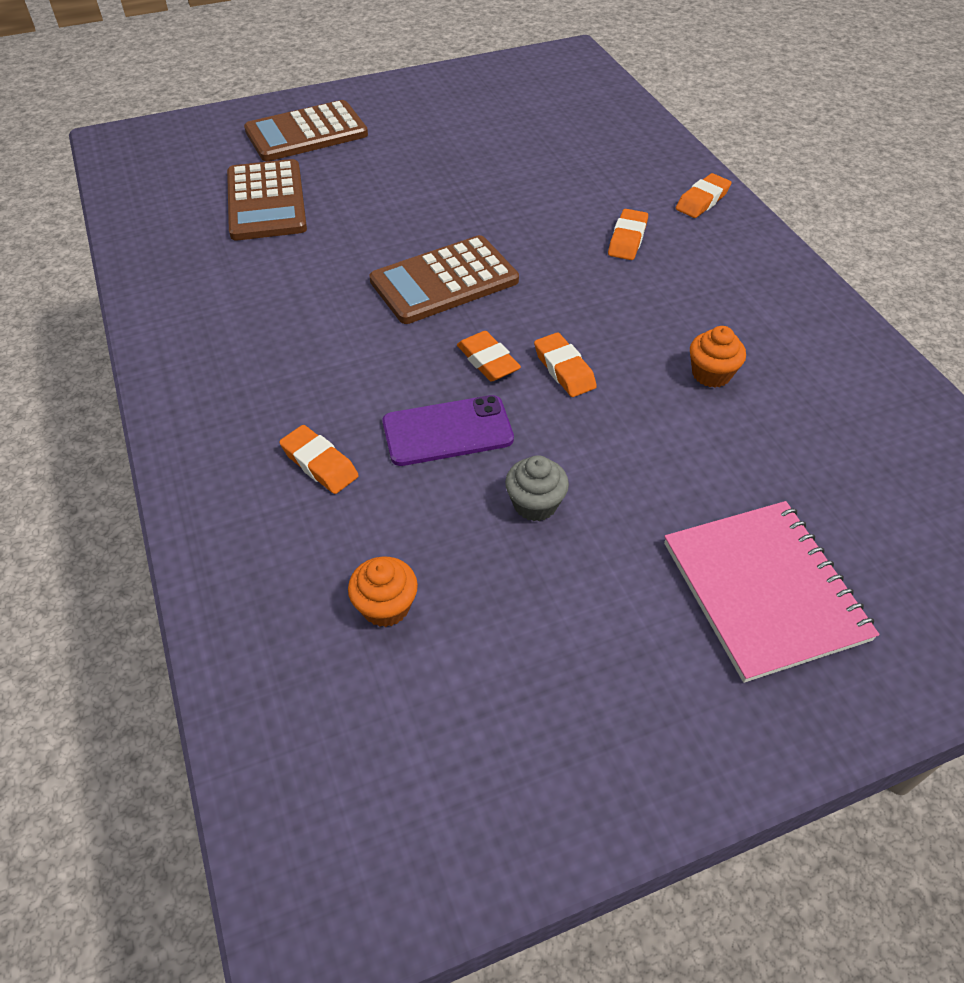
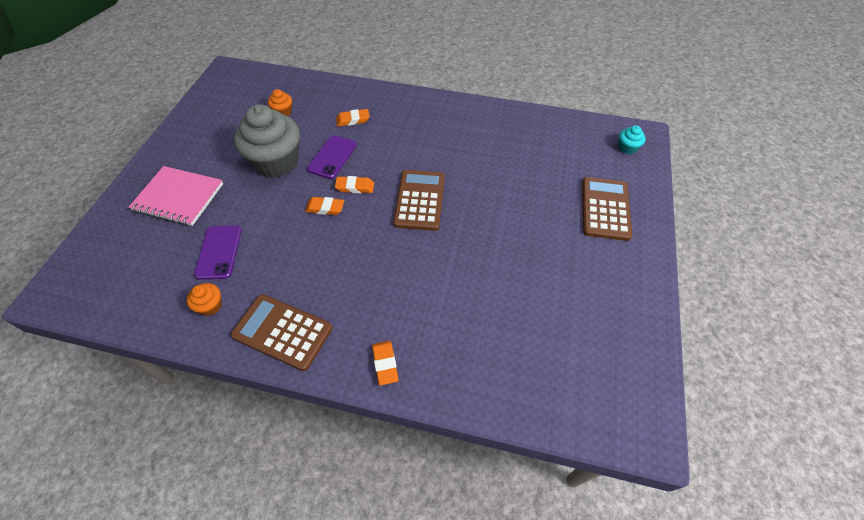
camera: 125 degrees right, 5 degrees up
(160, 145) = (627, 148): none -> turquoise cupcake
(266, 201) = (540, 167): brown calculator -> brown calculator (282, 332)
(535, 504) = (276, 162): grey cupcake -> grey cupcake, size x2.39
(627, 239) = (385, 294): orange eraser -> none
(711, 374) = (268, 257): orange cupcake -> orange cupcake (210, 306)
(774, 436) = (219, 252): none -> purple phone

